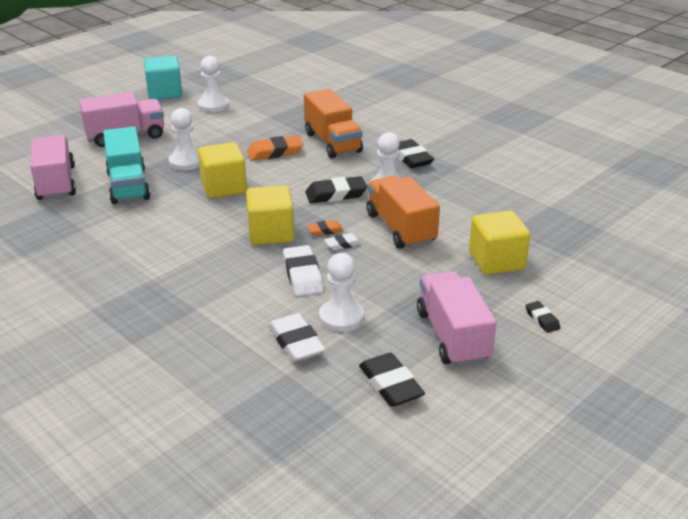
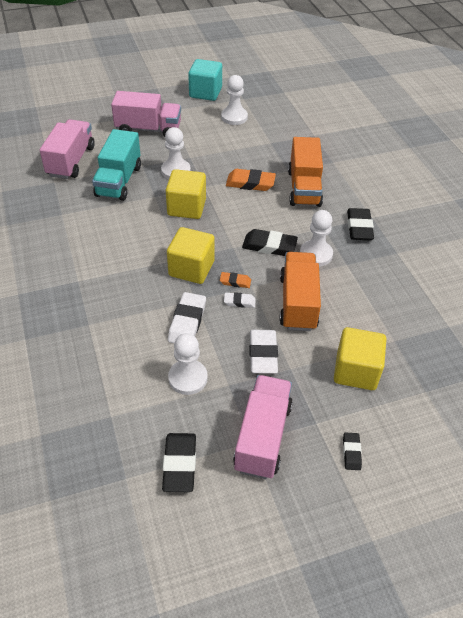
camera: 25 degrees right, 15 degrees up
(296, 342) = (137, 389): white eraser -> white eraser (263, 354)

